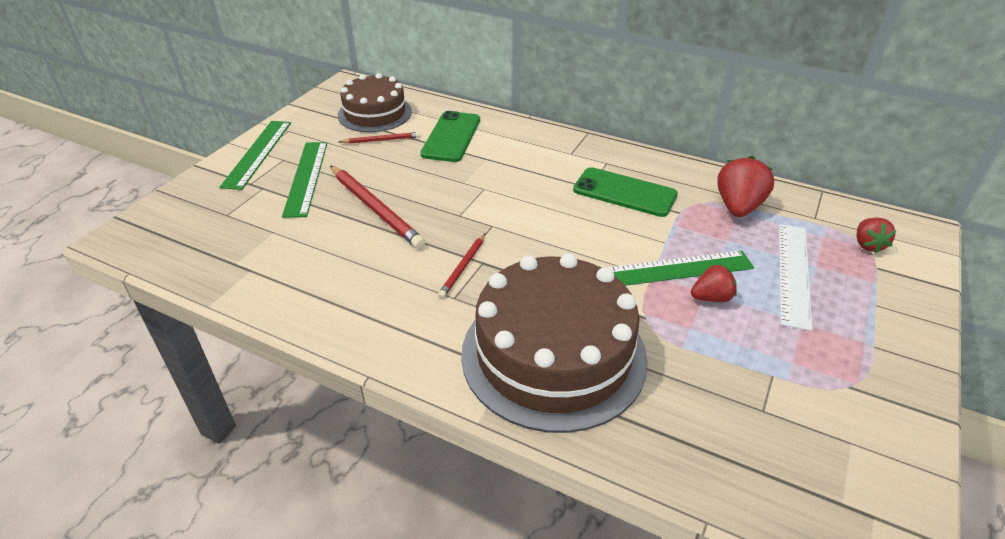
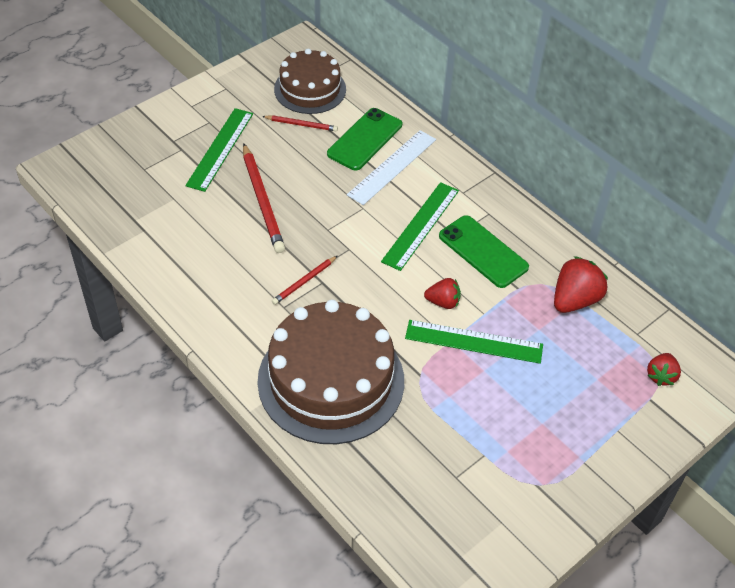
camera: 20 degrees right, 10 degrees up
(258, 153) = (190, 108): green ruler -> green ruler (421, 225)
(711, 298) = (485, 377): red strawberry -> red strawberry (443, 302)
(793, 273) = (571, 379): white ruler -> white ruler (392, 167)

